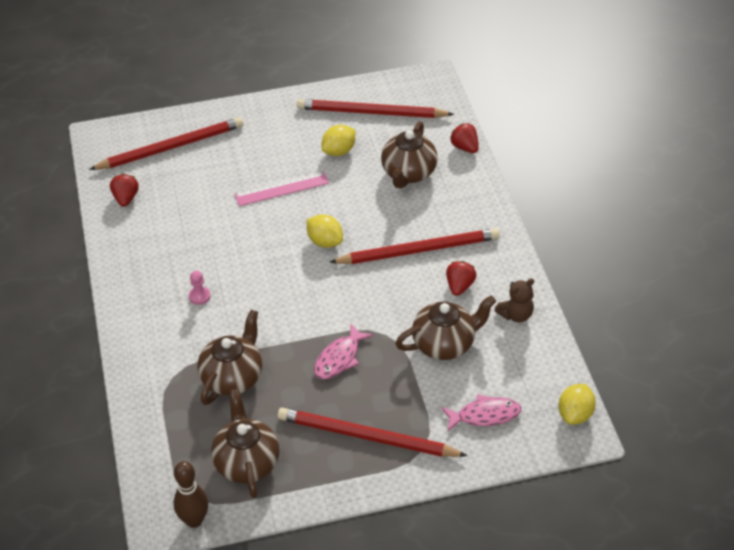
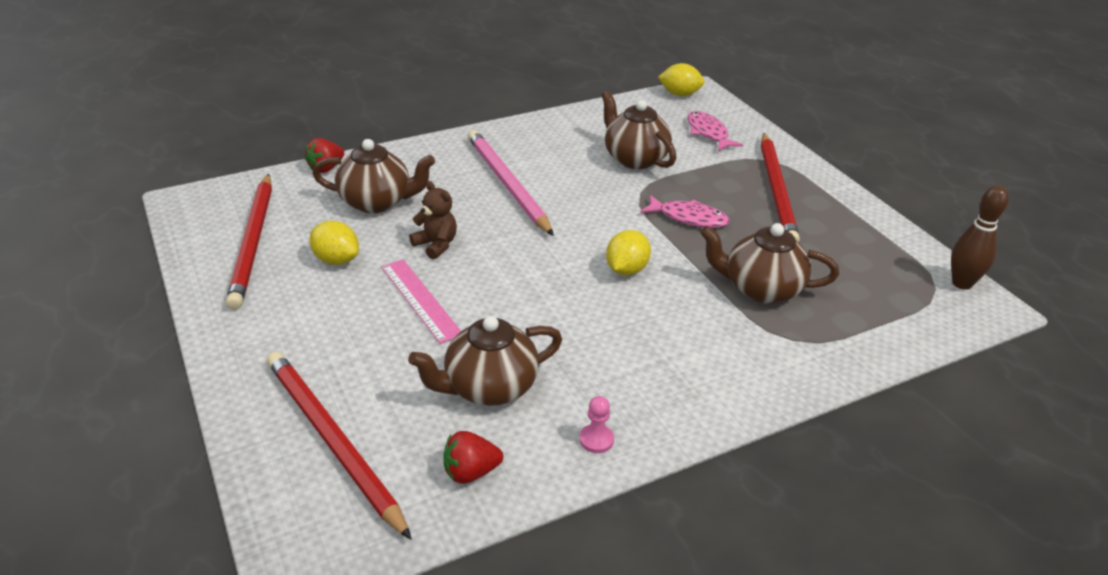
camera: 105 degrees left, 10 degrees down
(199, 296) = (648, 341): pink pawn -> pink pawn (596, 440)
(246, 462) = (864, 260): brown teapot -> brown teapot (489, 387)
(325, 242) = (513, 250): yellow lemon -> yellow lemon (626, 270)
(419, 250) = (507, 184): red pencil -> pink pencil
(459, 286) = (552, 156): red strawberry -> none
(516, 315) = (578, 125): brown teddy bear -> brown teddy bear (436, 245)

